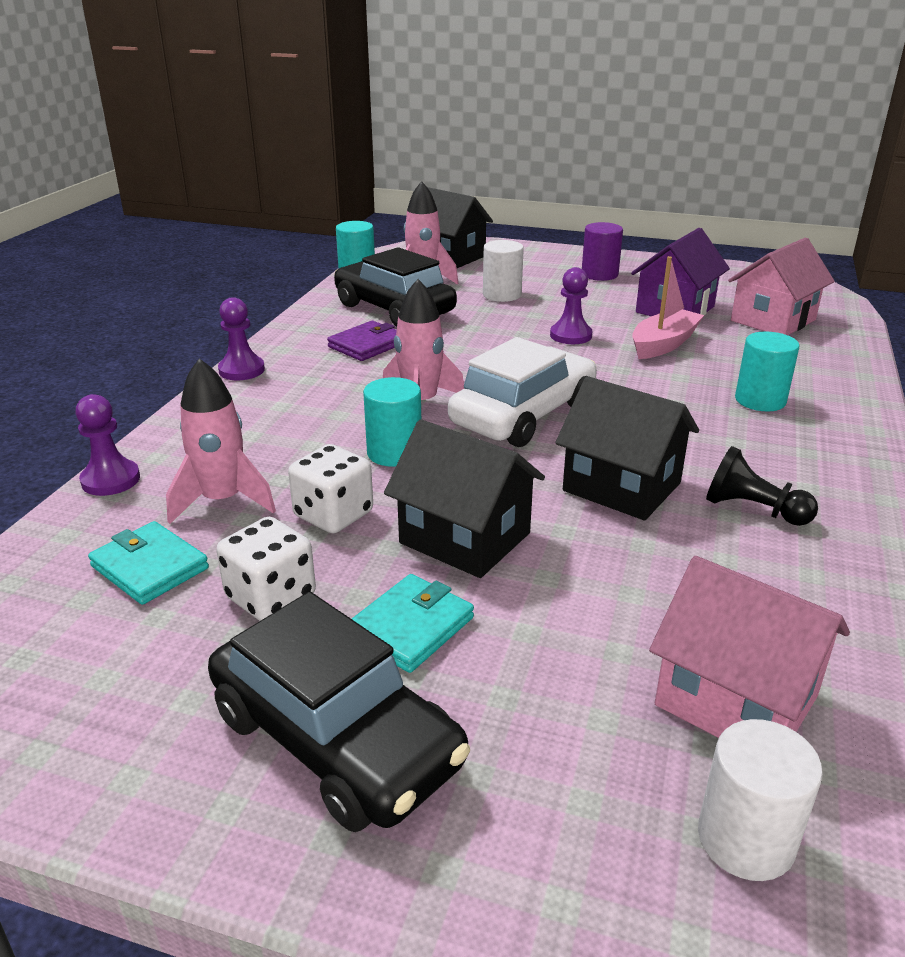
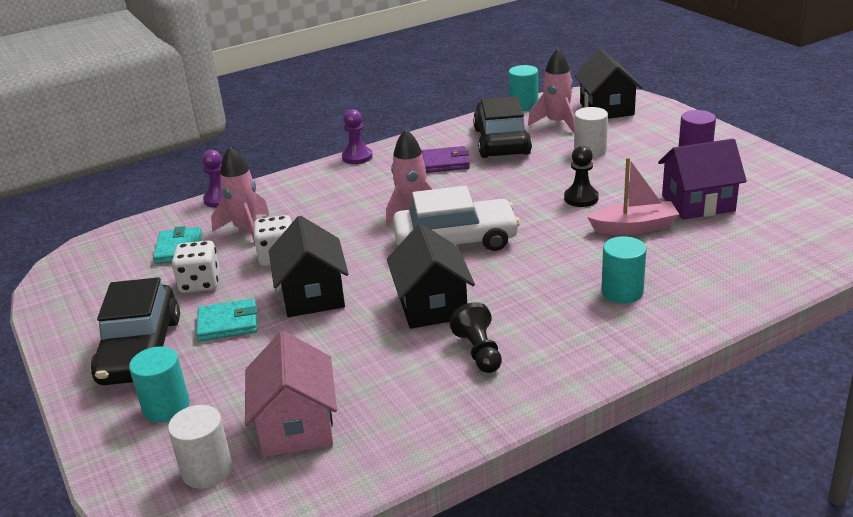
camera: 45 degrees right, 0 degrees up
(394, 453) = (353, 236): turquoise cylinder -> turquoise cylinder (166, 407)
(570, 335) = (581, 198): purple pawn -> black pawn
(773, 320) = (762, 238): pink house -> none

